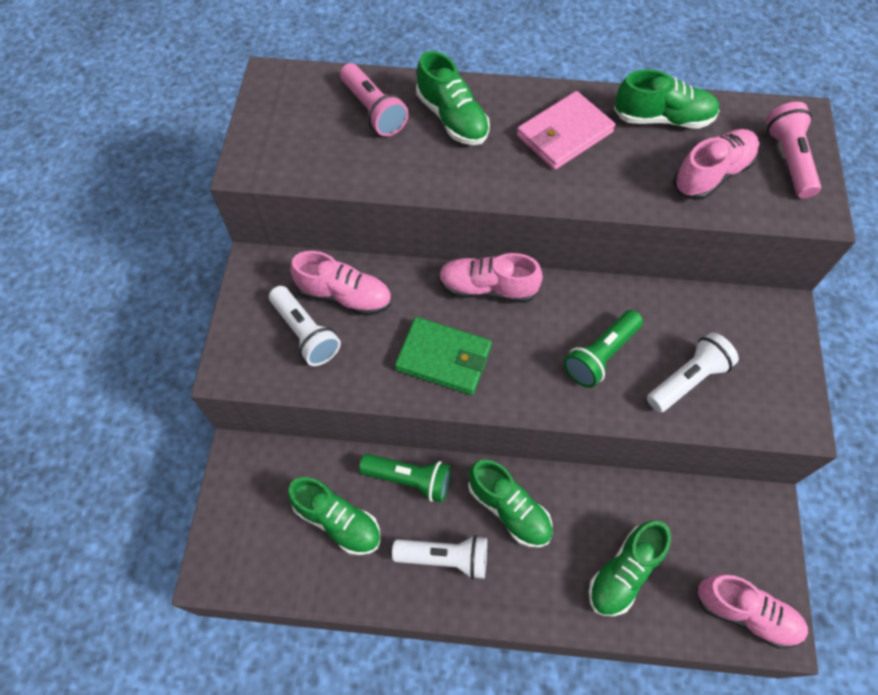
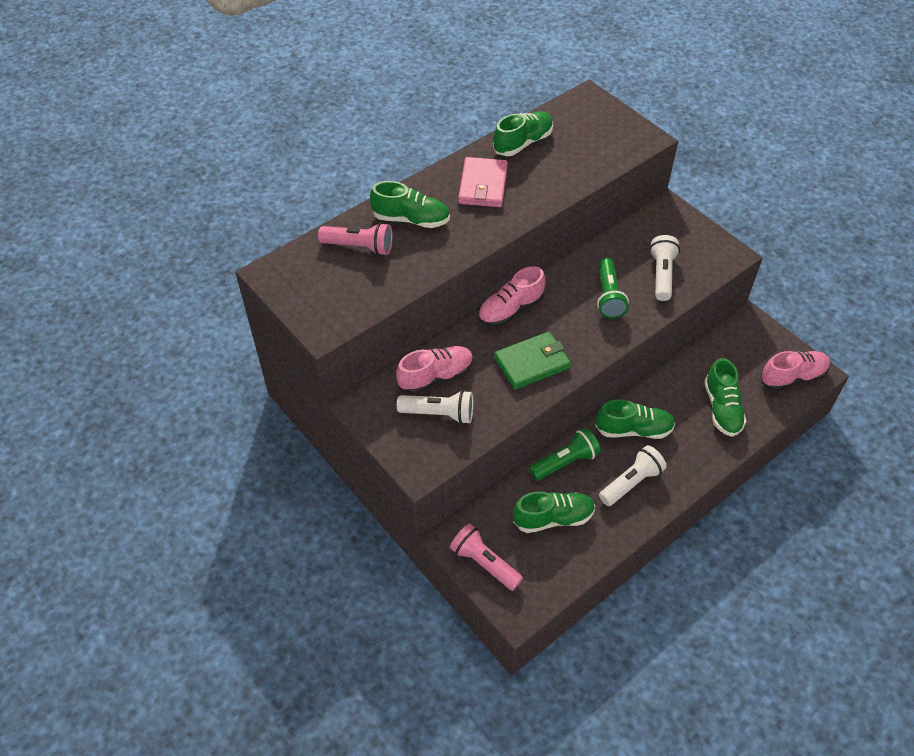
camera: 45 degrees left, 10 degrees down
(712, 174) = (580, 154): pink shoe -> none
(788, 159) = (606, 122): pink flashlight -> pink flashlight (484, 563)

